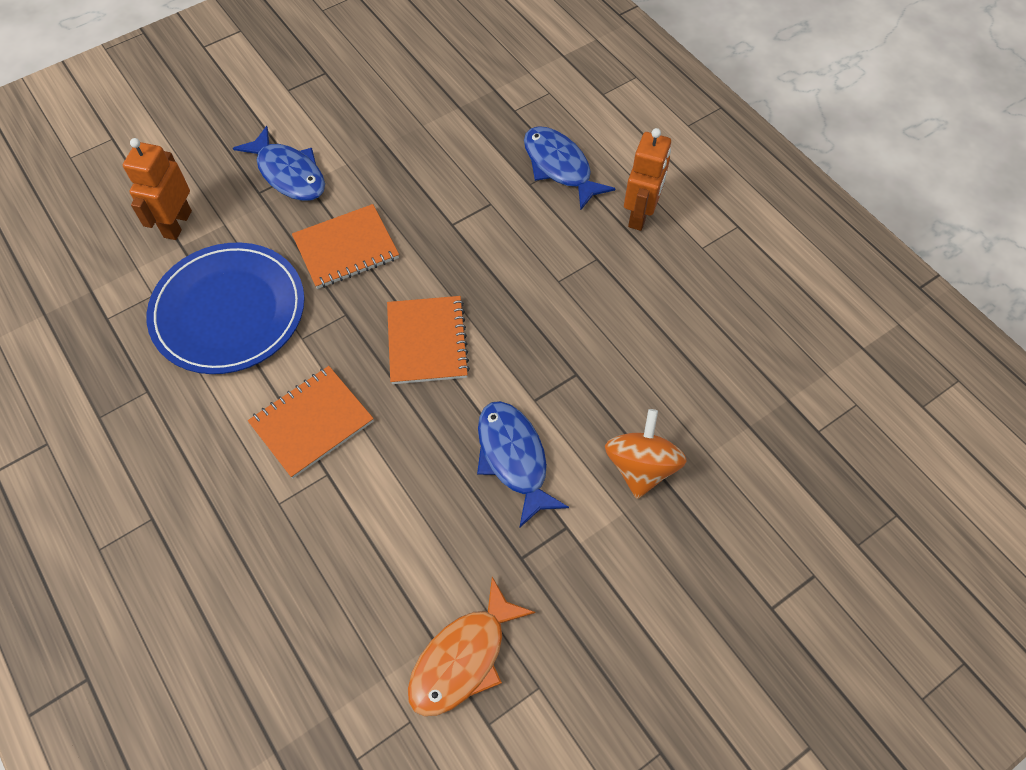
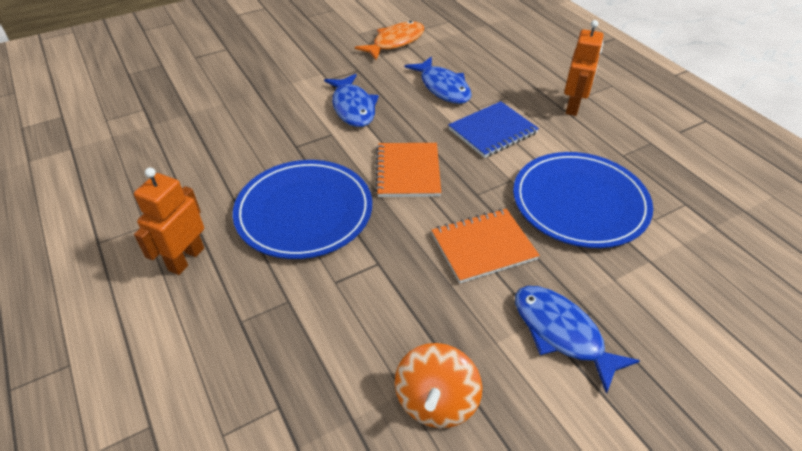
camera: 175 degrees left, 15 degrees down
(177, 224) = (665, 282): orange robot -> orange robot (573, 107)
(311, 422) = (493, 131): orange notebook -> blue notebook
(539, 276) = (304, 211): none -> blue plate
(559, 167) = (248, 318): blue fish -> blue fish (443, 87)
(641, 467) = (271, 99): orange spinning top -> orange spinning top (436, 401)

